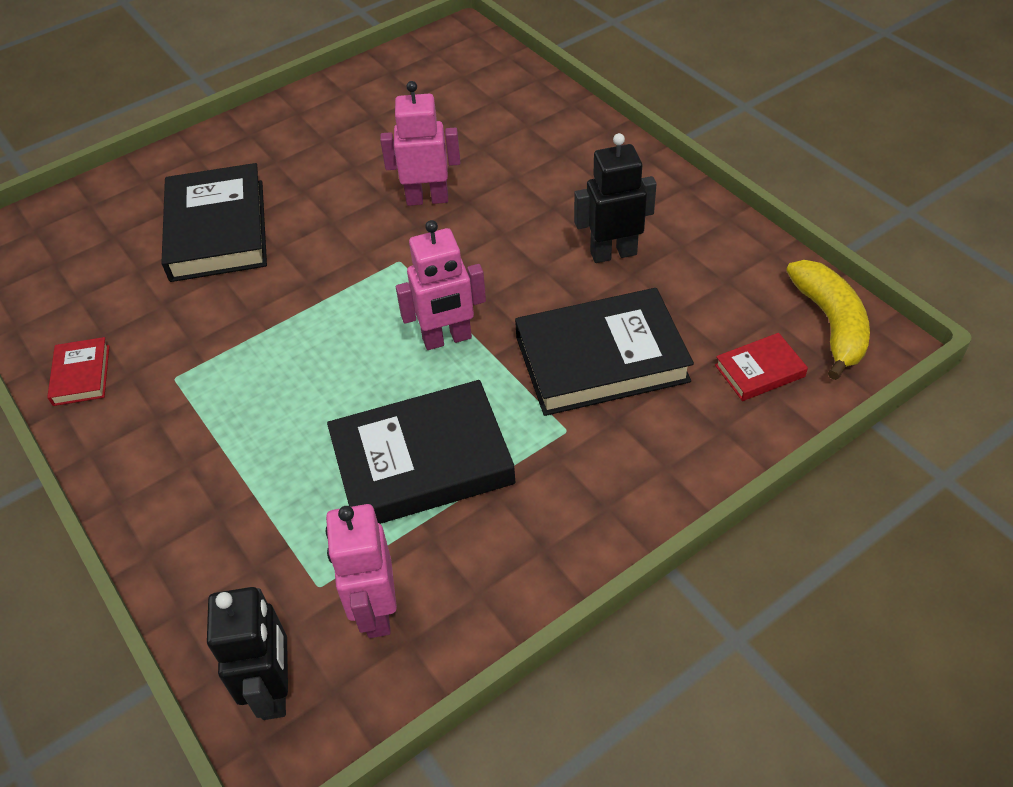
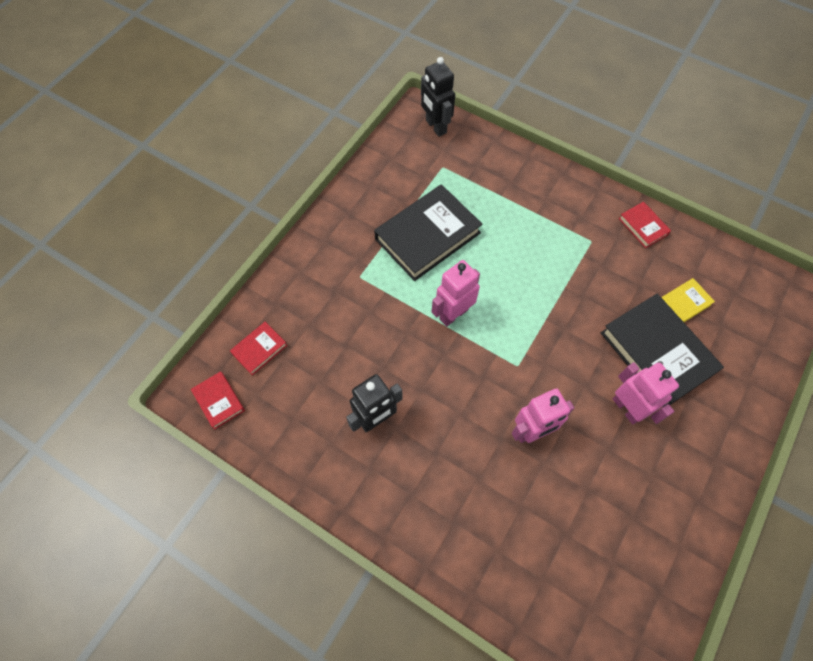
camera: 155 degrees right, 15 degrees up
(131, 269) = (683, 303): none -> yellow book
(376, 611) = (411, 165): pink robot -> pink robot (627, 408)
(601, 359) = (356, 328): black book -> none
(831, 324) = (219, 401): yellow banana -> red book

